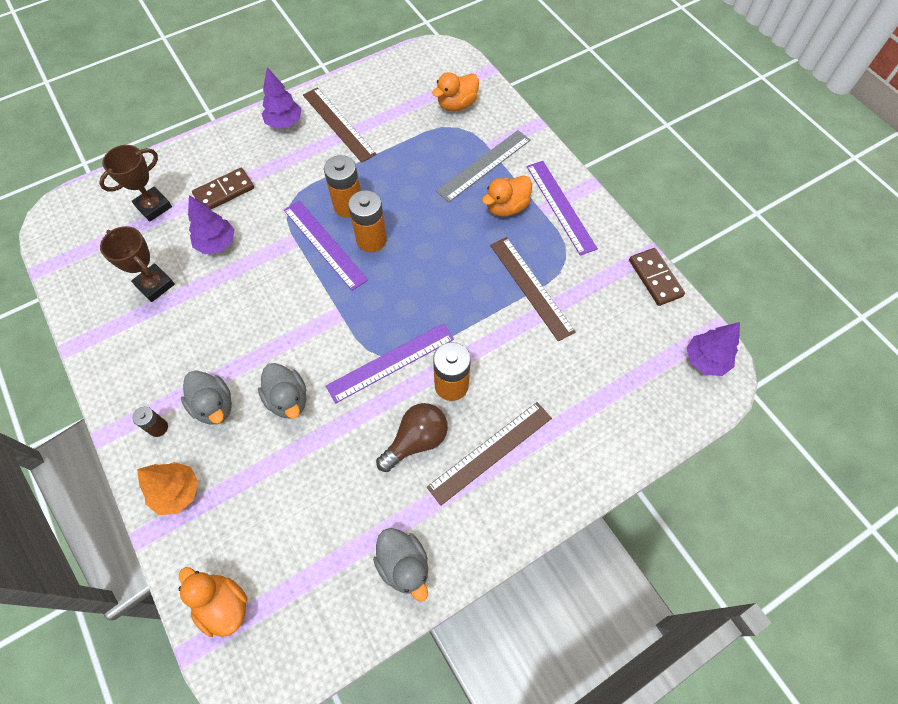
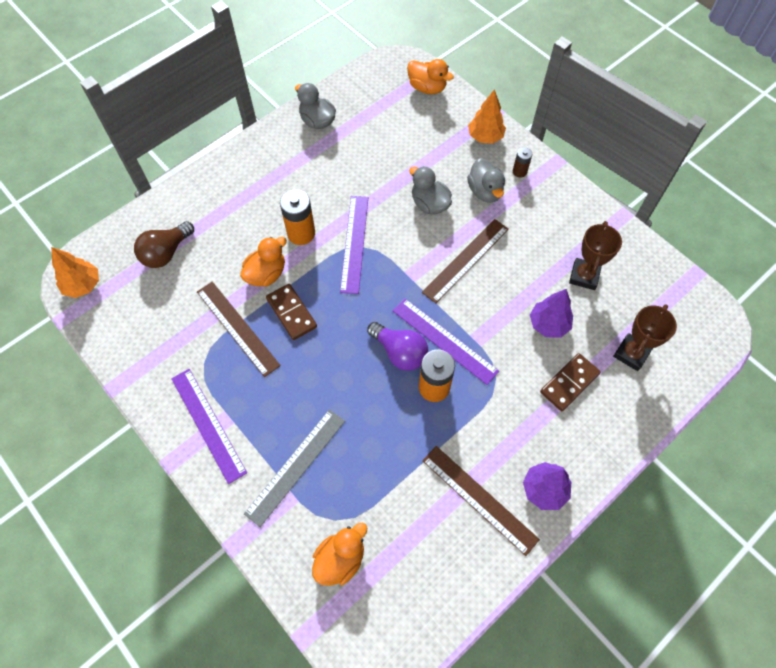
camera: 170 degrees right, 0 degrees up
(155, 285) = (584, 276): brown trophy -> brown trophy turned 75 degrees clockwise
(214, 406) = (485, 191): grey duck -> grey duck turned 150 degrees counterclockwise
(371, 240) = (400, 352): orange battery -> purple light bulb
(391, 362) = (354, 243): purple ruler -> purple ruler turned 45 degrees counterclockwise
(416, 440) = (322, 191): brown light bulb -> brown light bulb (166, 253)
(490, 452) = (265, 192): brown ruler -> brown ruler (466, 260)
(506, 207) = (266, 413): orange duck -> orange duck (266, 274)
(655, 278) = (116, 356): brown domino -> brown domino (291, 313)
(705, 360) = (83, 285): purple tree -> orange tree

